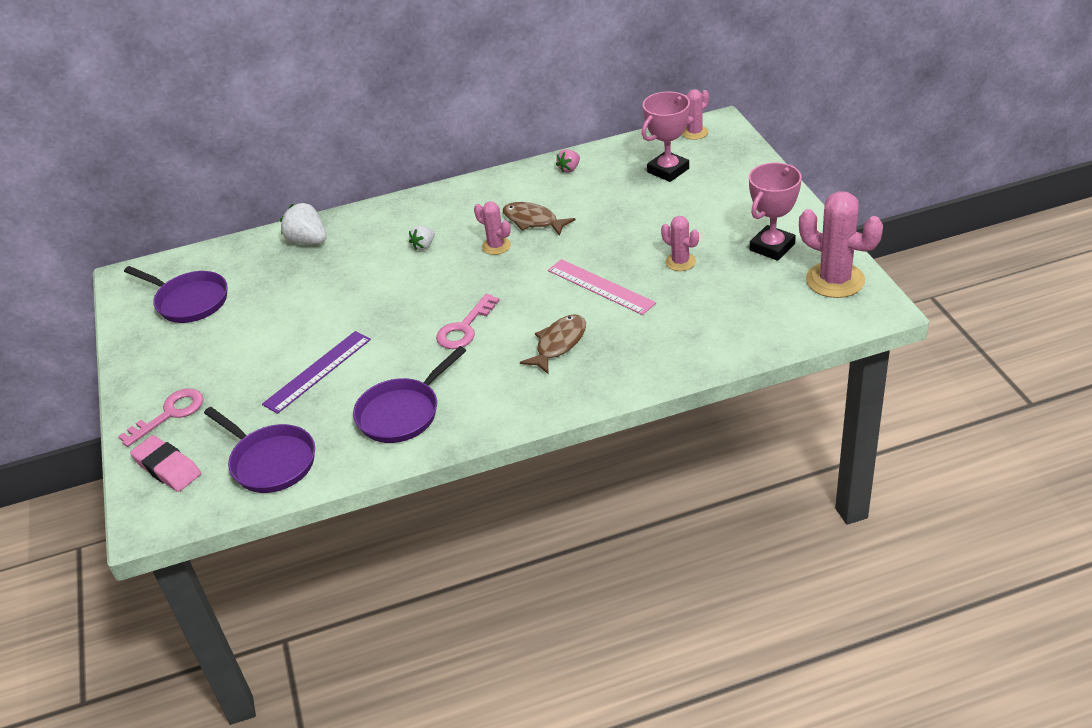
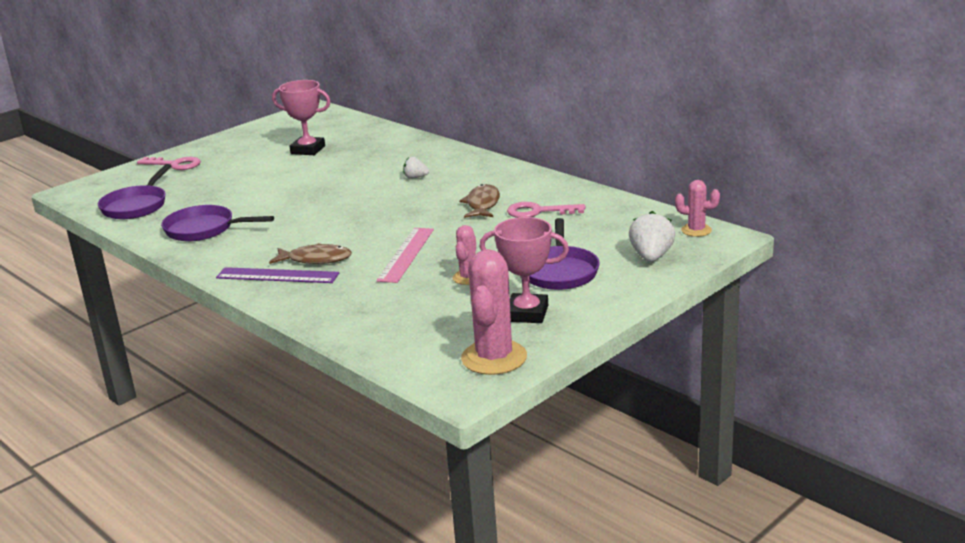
camera: 60 degrees right, 15 degrees down
(167, 468) = (121, 180): pink eraser -> none
(189, 301) = (297, 132): purple pan -> purple pan (560, 271)
(308, 241) = (393, 141): white strawberry -> white strawberry (651, 257)
(317, 371) = (239, 190): purple ruler -> purple ruler (277, 275)
(464, 328) = (316, 221): pink key -> pink key (538, 212)
(496, 246) = (434, 201): pink cactus -> none
(569, 169) = (576, 196): pink strawberry -> none
(668, 170) = (615, 235): pink trophy -> pink trophy (308, 150)

